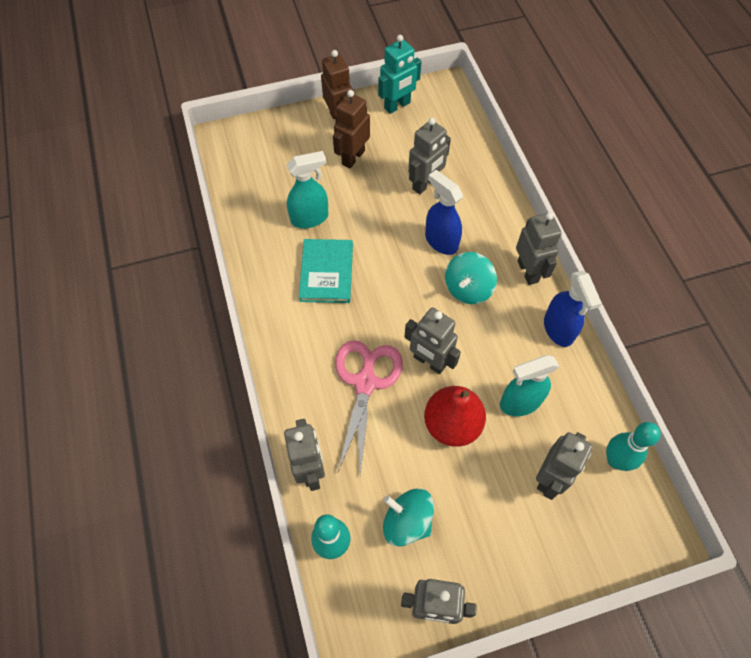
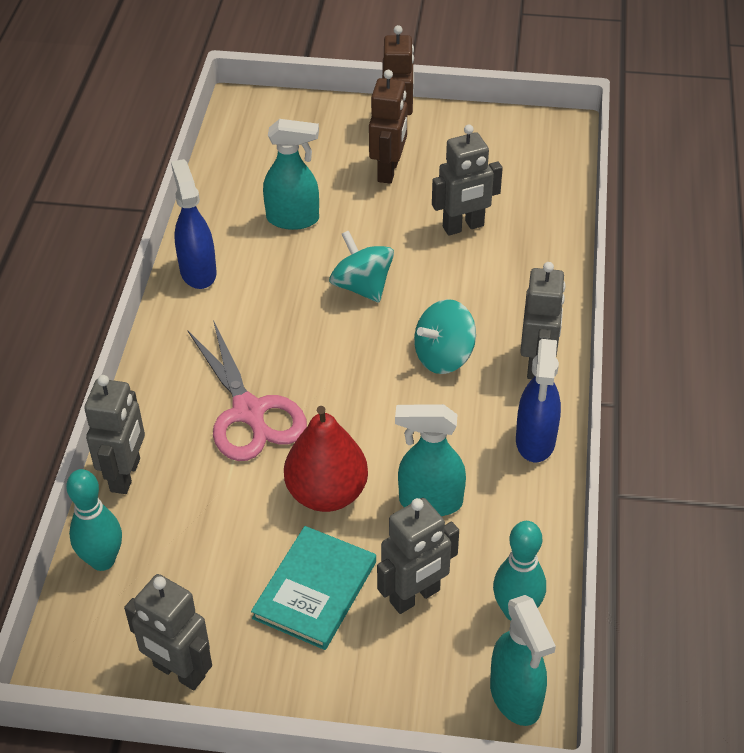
camera: 25 degrees right, 15 degrees down
(326, 272) = (276, 282): turquoise book -> turquoise book (315, 590)
(353, 157) = (388, 171): brown robot -> brown robot turned 135 degrees clockwise
(365, 383) = (248, 412): pink scissors -> pink scissors turned 120 degrees clockwise
(397, 106) = (483, 131): turquoise robot -> none
(407, 521) = (204, 573): turquoise spinning top -> turquoise spinning top (362, 286)
(429, 362) = (342, 418): grey robot -> none
(441, 241) = (442, 294): blue spray bottle -> blue spray bottle (198, 272)
(649, 523) = (515, 697): none -> turquoise spray bottle

